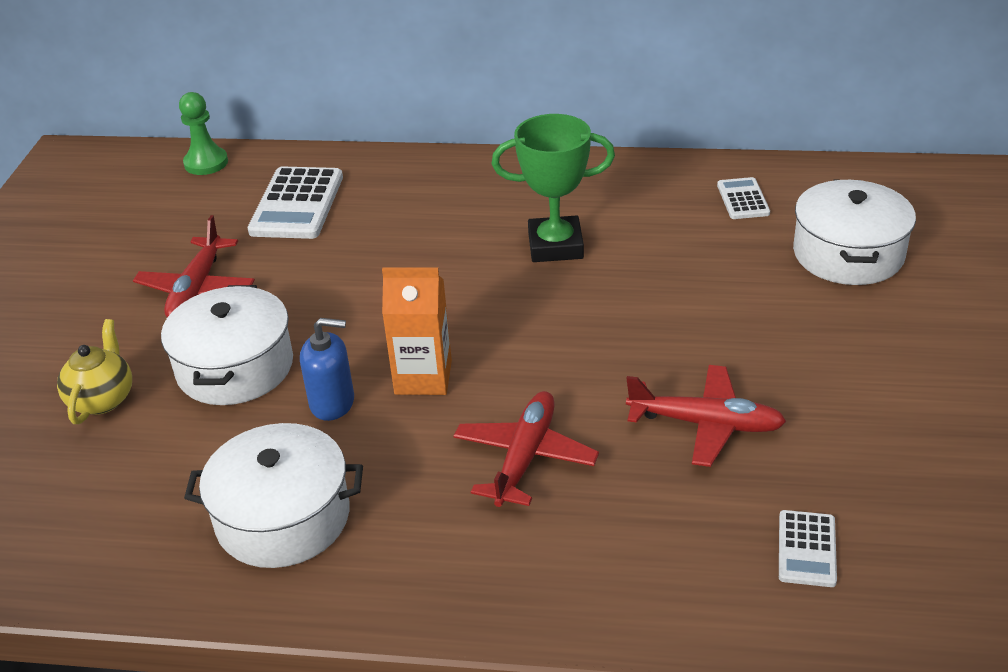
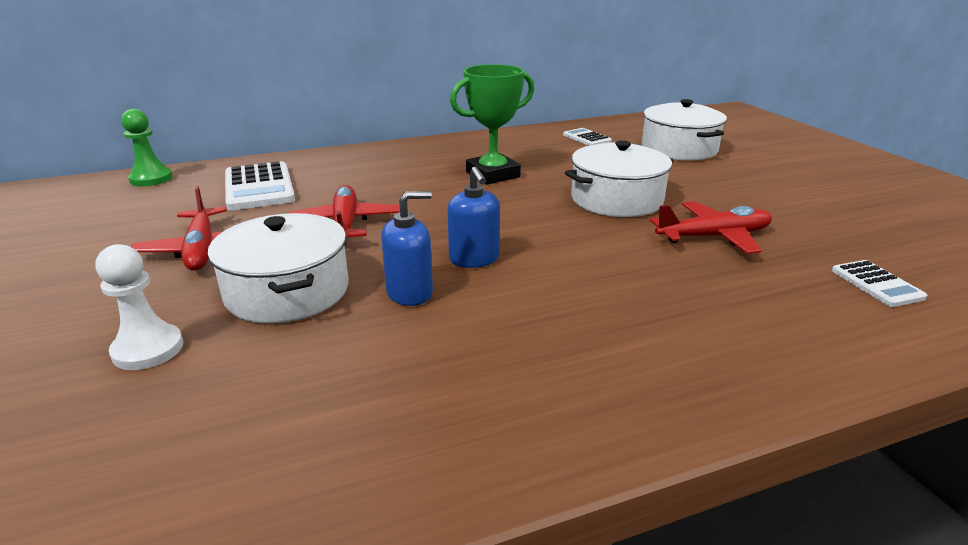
camera: 30 degrees left, 10 degrees down
(102, 399) = (148, 349): yellow teapot -> white pawn
(283, 517) = (446, 389): white pot -> white pot (616, 200)
(423, 377) = (474, 259): orange carton -> blue soap dispenser
(525, 457) = (615, 286): red plane -> red plane (345, 224)

